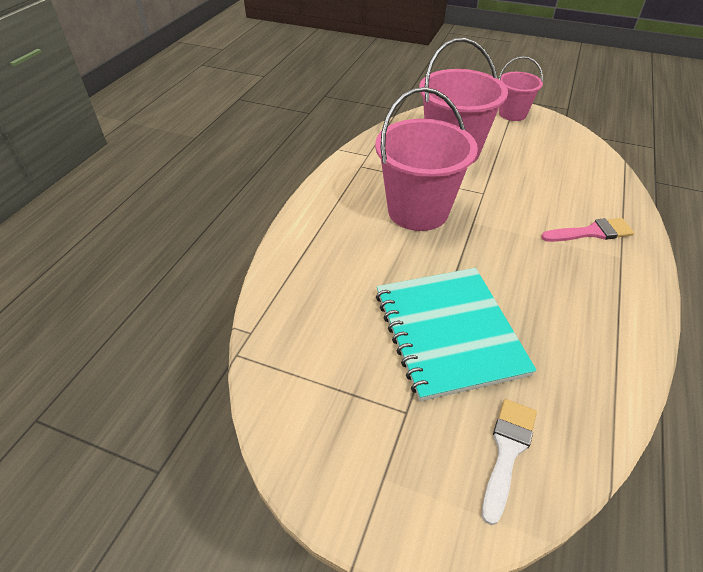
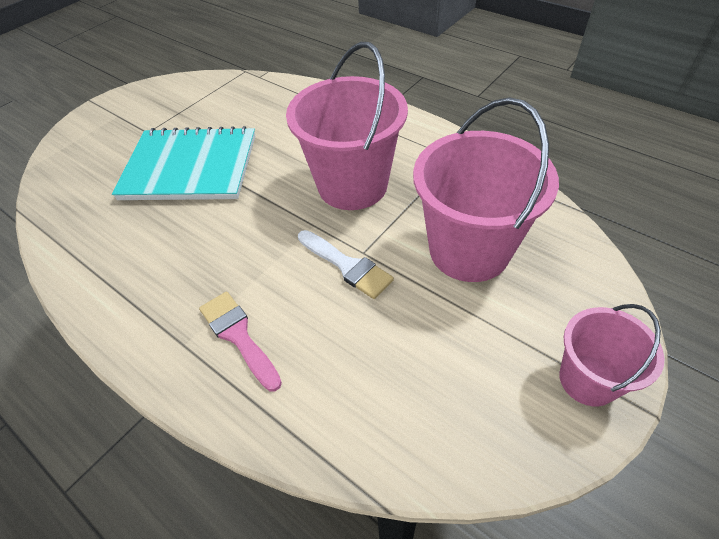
camera: 110 degrees right, 5 degrees up
(507, 451) = (83, 169): white brush -> white brush (347, 266)
(591, 232) = (238, 335): pink brush -> pink brush turned 135 degrees clockwise

